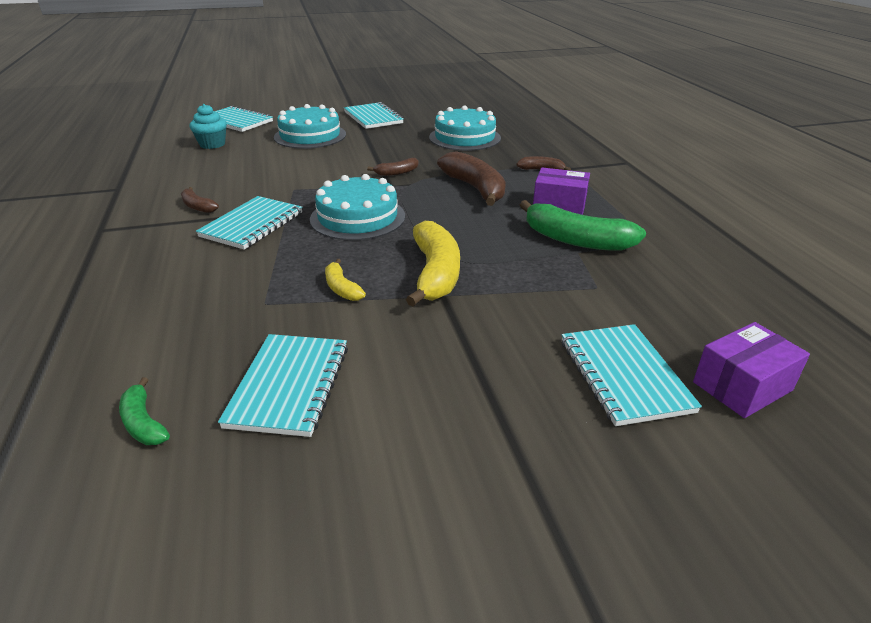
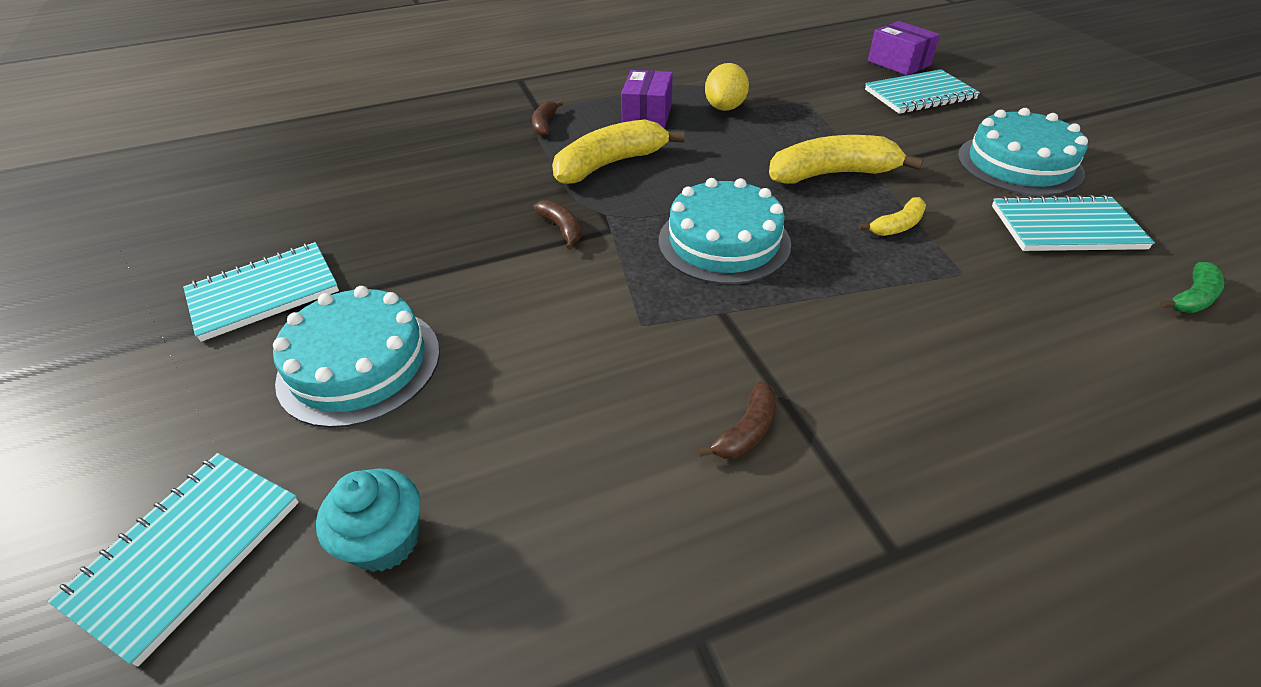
camera: 95 degrees left, 10 degrees up
(252, 225) = (785, 337): turquoise notebook -> none
(465, 137) = (413, 183): turquoise cake -> turquoise cake (1019, 164)
(475, 188) = (610, 164): brown banana -> yellow banana
(576, 240) = (725, 107): green banana -> yellow lemon

